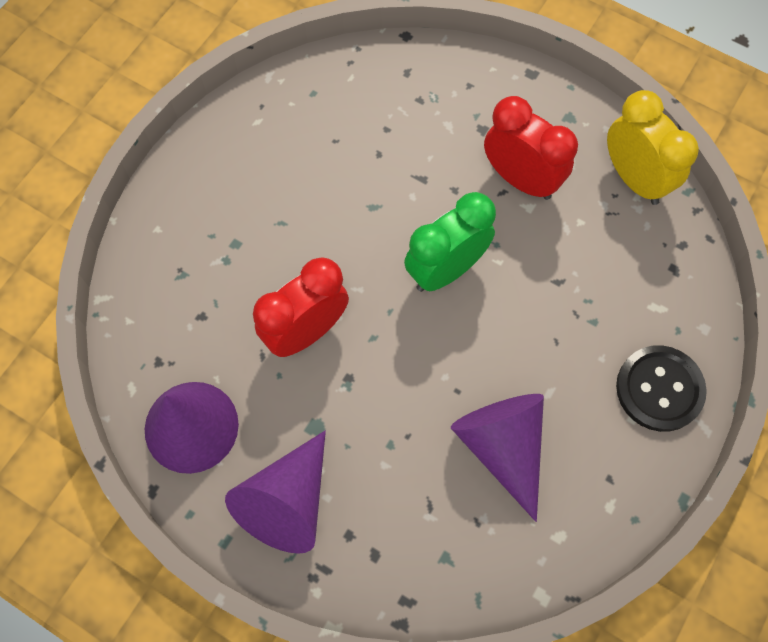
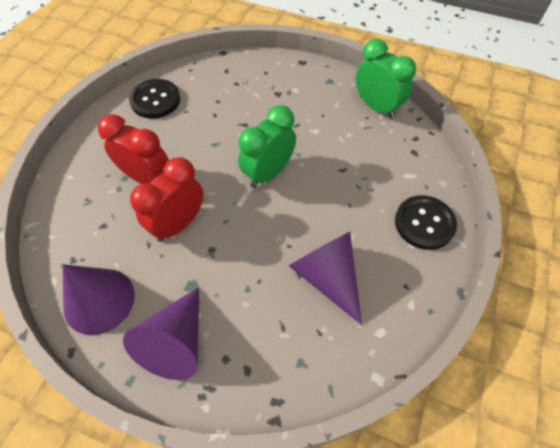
camera: 10 degrees left, 10 degrees down
(291, 113) = (155, 100): none -> black button
(521, 179) = (307, 116): red clock -> red clock (147, 178)
(634, 178) = (376, 107): yellow clock -> green clock

